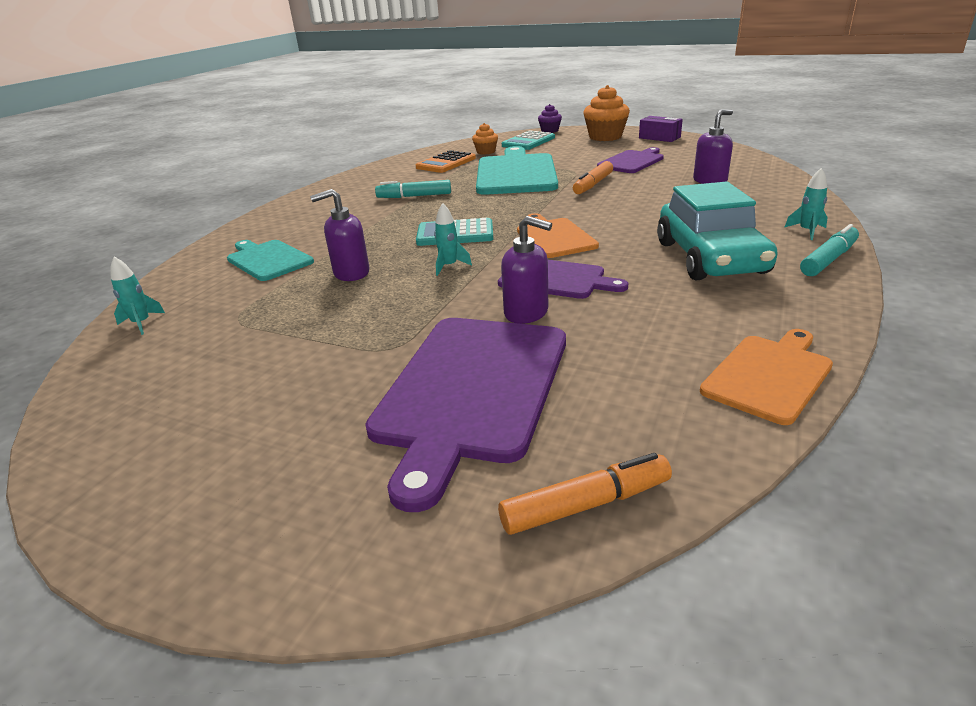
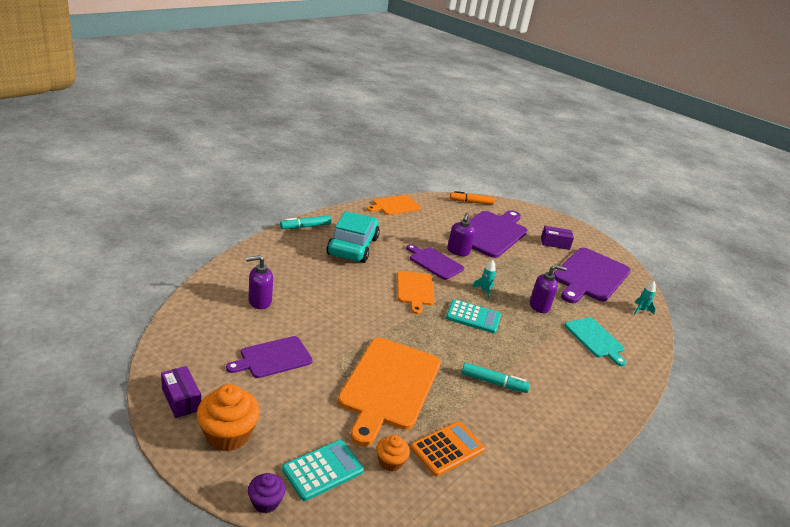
camera: 170 degrees left, 0 degrees up
(217, 360) = (590, 276): none -> purple cutting board
(279, 428) = (555, 243): none -> purple box
(516, 173) = (389, 386): turquoise cutting board -> orange cutting board
(526, 313) = (458, 251): purple soap dispenser -> purple soap dispenser turned 120 degrees counterclockwise
(593, 185) = (343, 335): orange marker -> none
(807, 231) = (284, 242): turquoise rocket -> none

